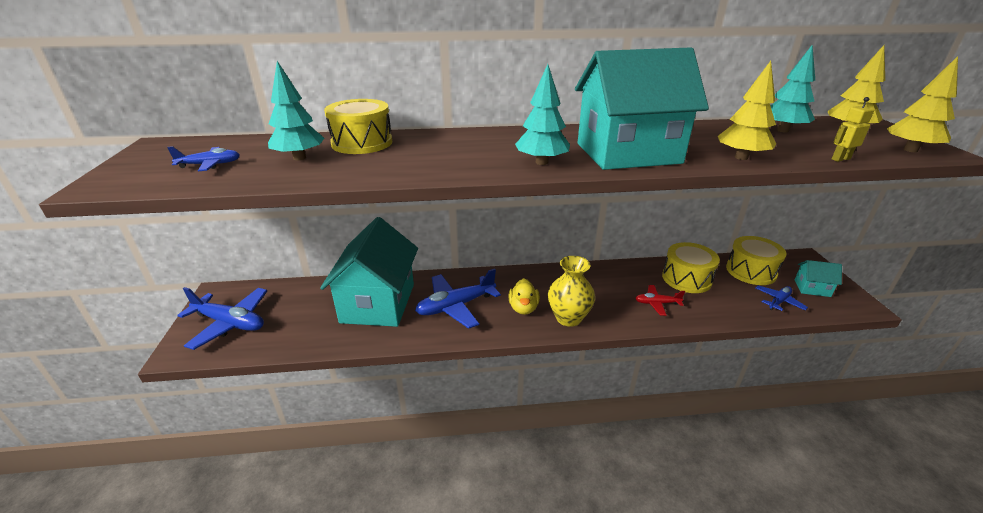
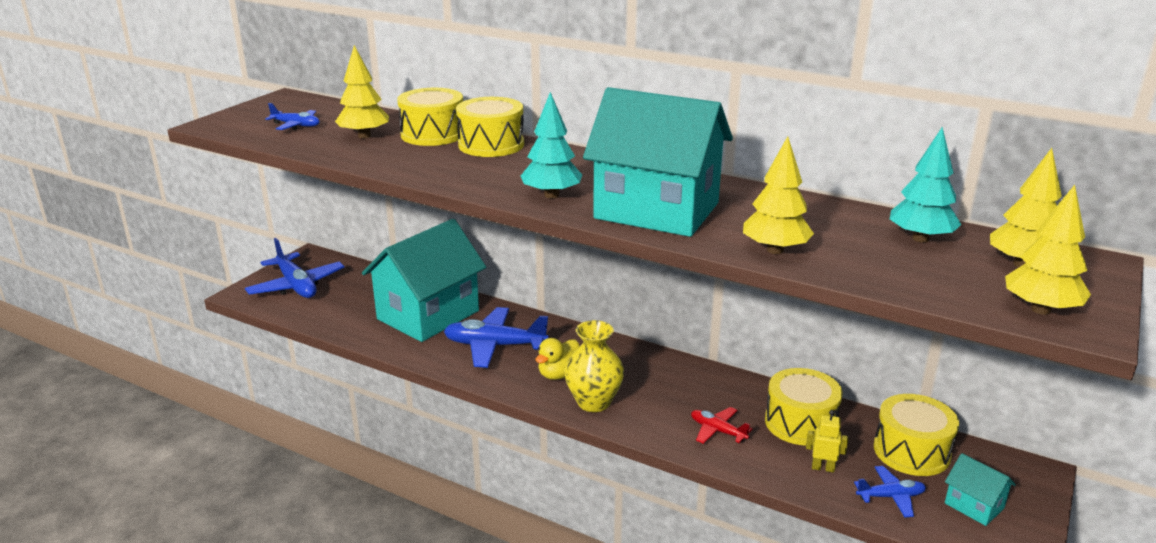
camera: 35 degrees right, 5 degrees down
(299, 158) = (364, 136): turquoise tree -> yellow tree
(425, 140) = (491, 145): none -> yellow drum
(840, 159) = (899, 288): yellow robot -> yellow robot (823, 468)

